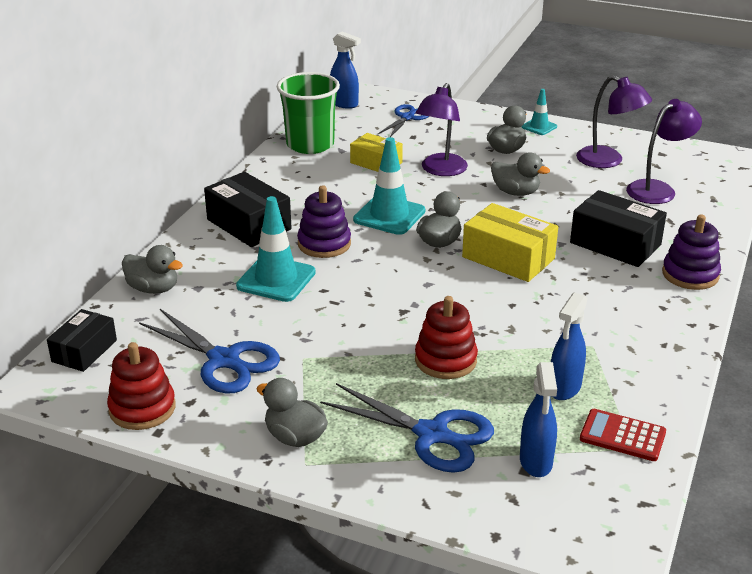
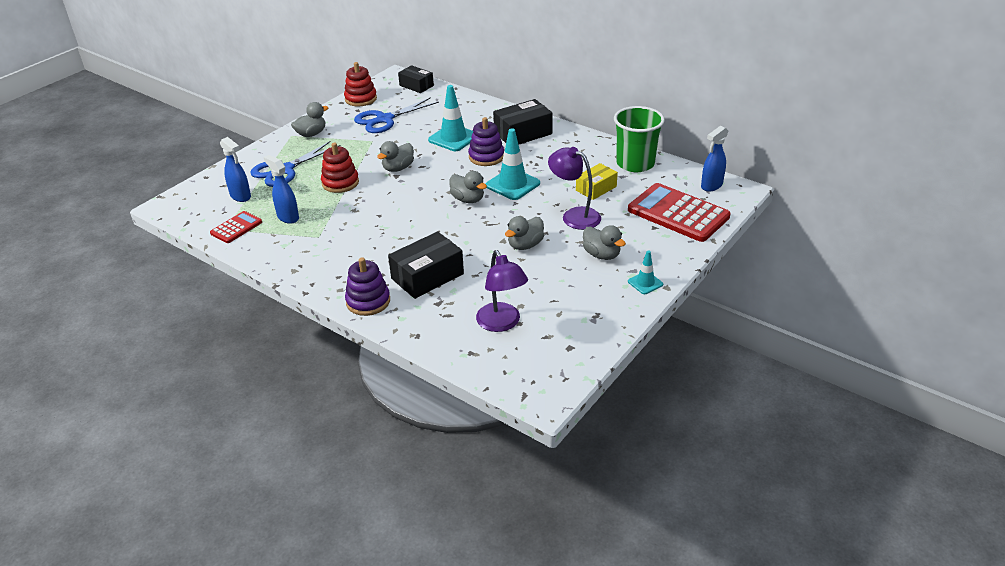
camera: 105 degrees right, 5 degrees up
(153, 289) = (463, 103): grey duck -> grey duck (398, 168)
(407, 117) = (678, 213): blue scissors -> red calculator
(508, 258) = (433, 224): yellow box -> none
(536, 462) = (240, 196): blue spray bottle -> blue spray bottle turned 150 degrees counterclockwise
(608, 161) = (564, 308): purple lamp -> none

